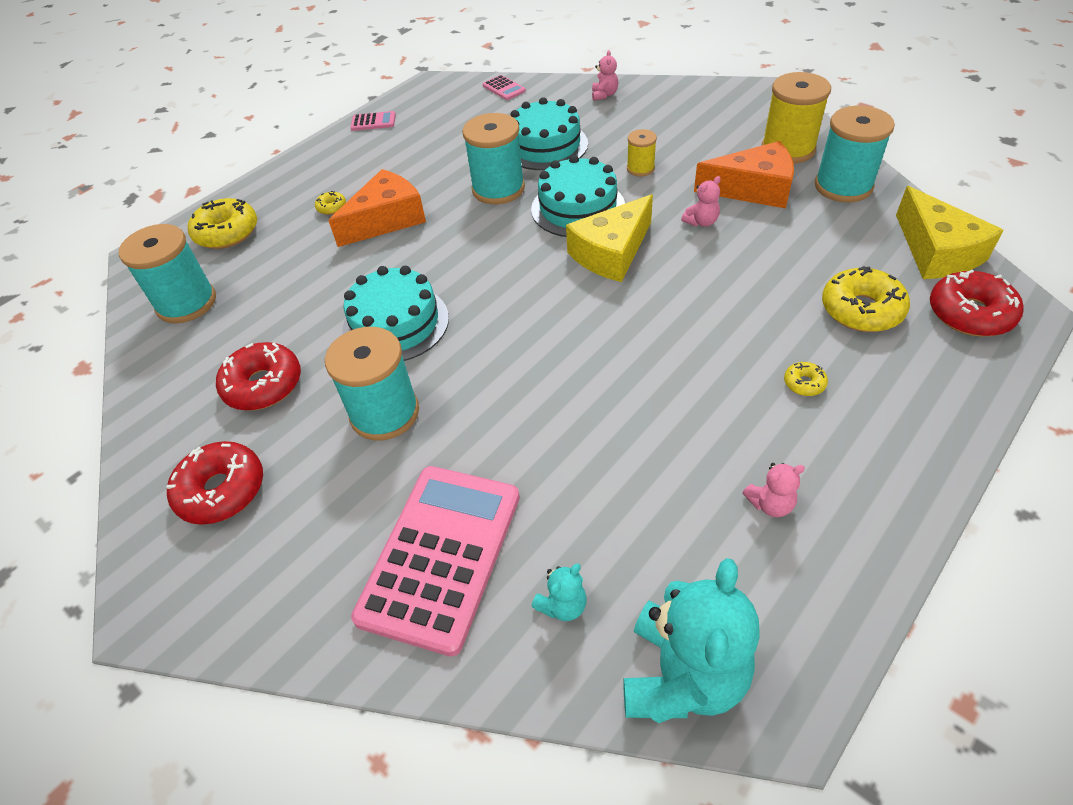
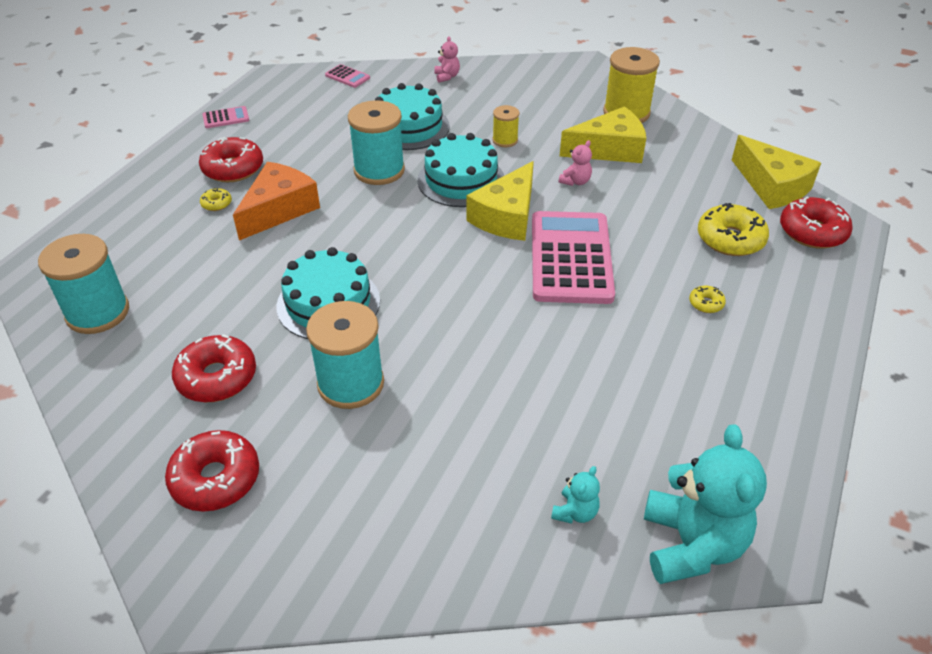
camera: 20 degrees left, 5 degrees down
(227, 233) = (112, 240): yellow donut -> none
(360, 173) = (233, 168): none -> red donut
(441, 555) = (453, 494): pink calculator -> pink calculator (571, 258)
(753, 189) = (609, 149): orange cheese -> yellow cheese
(770, 504) = (712, 401): pink teddy bear -> none
(843, 186) = (682, 140): turquoise spool -> none

